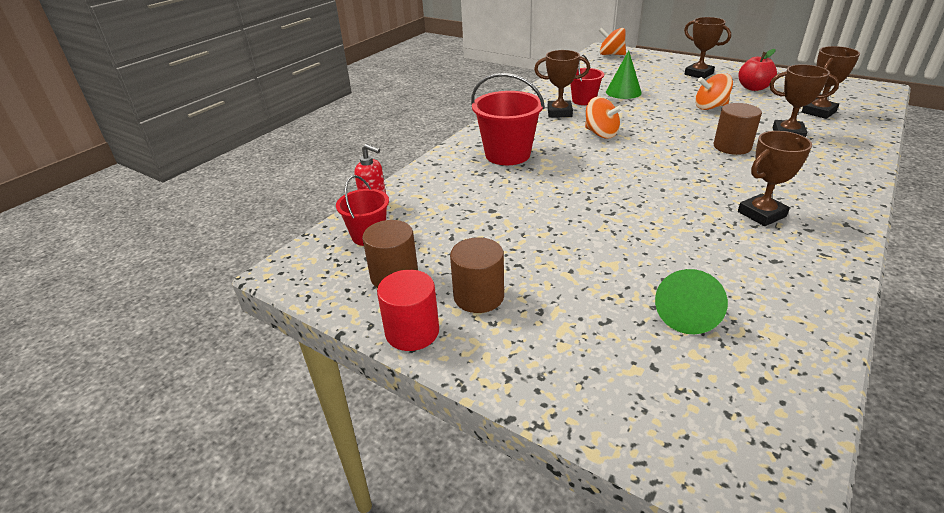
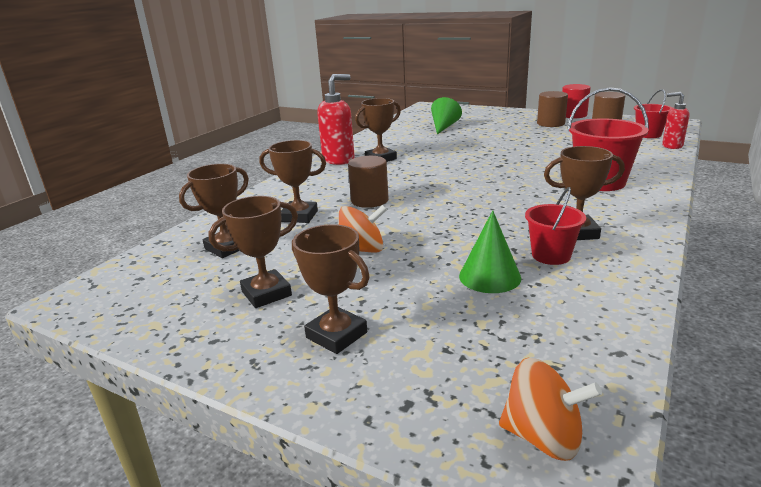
camera: 175 degrees right, 10 degrees down
(601, 134) = (509, 207): orange spinning top -> none
(753, 88) = (266, 293): red apple -> brown trophy
(825, 217) = (339, 160): none -> red soap dispenser

